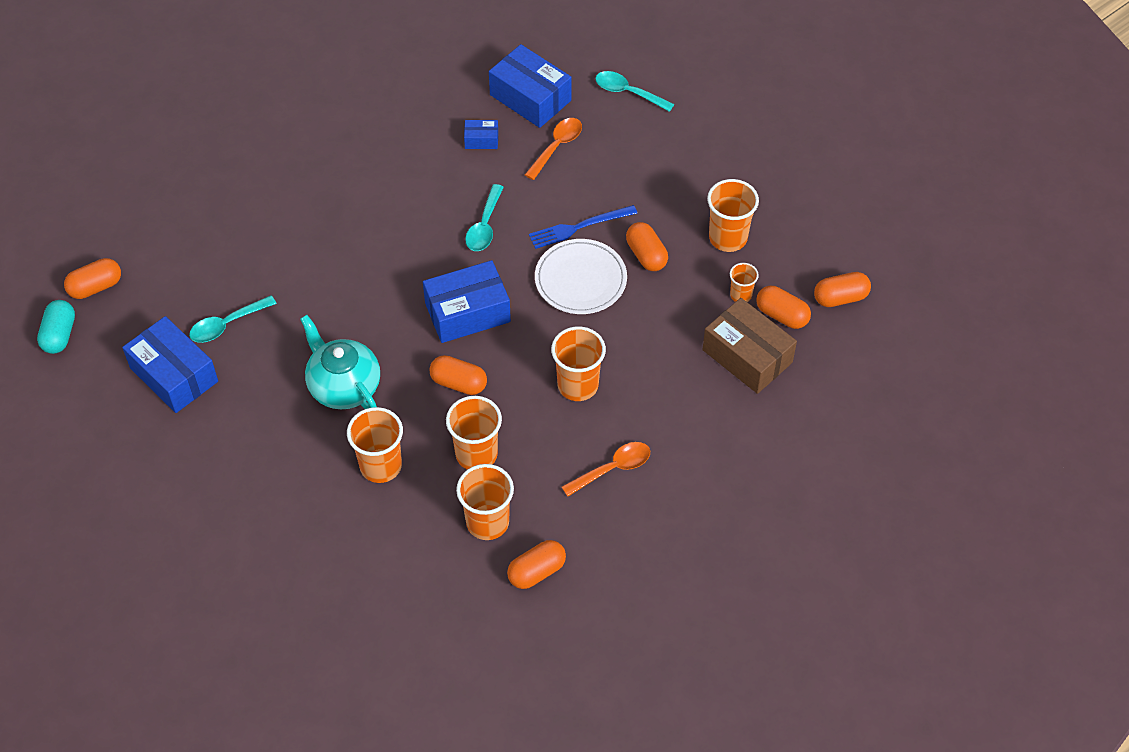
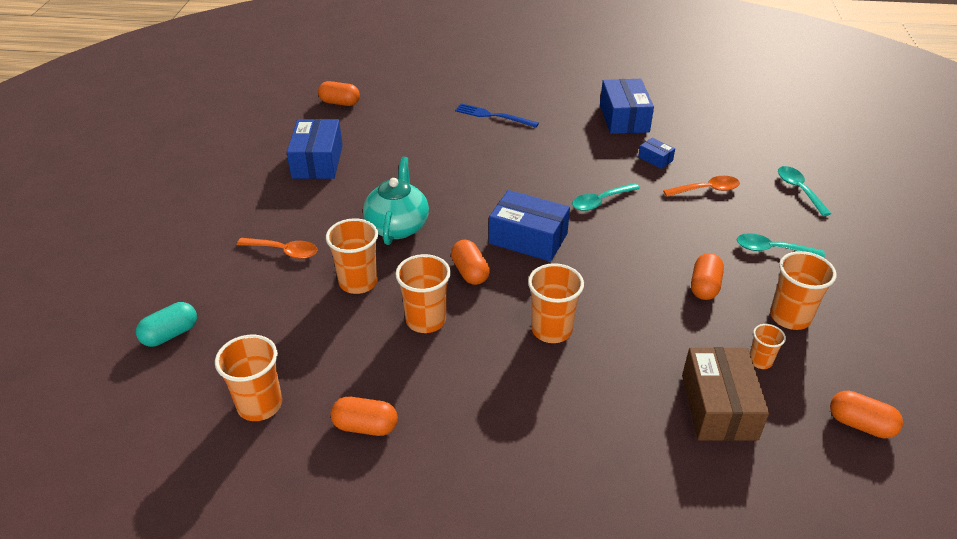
camera: 45 degrees right, 15 degrees down
(59, 335) = (292, 111): turquoise capsule -> turquoise capsule (170, 334)
(227, 325) = (378, 157): turquoise spoon -> turquoise spoon (772, 249)
(487, 522) = (376, 366): orange cup -> orange cup (260, 405)
(530, 97) = (718, 156): blue box -> blue box (624, 118)
(579, 227) = (669, 240): blue fork -> blue fork (493, 116)
(580, 279) = (633, 270): white plate -> none
(612, 468) = (510, 402): orange spoon -> orange spoon (284, 251)
(782, 315) = (785, 399): orange capsule -> none

